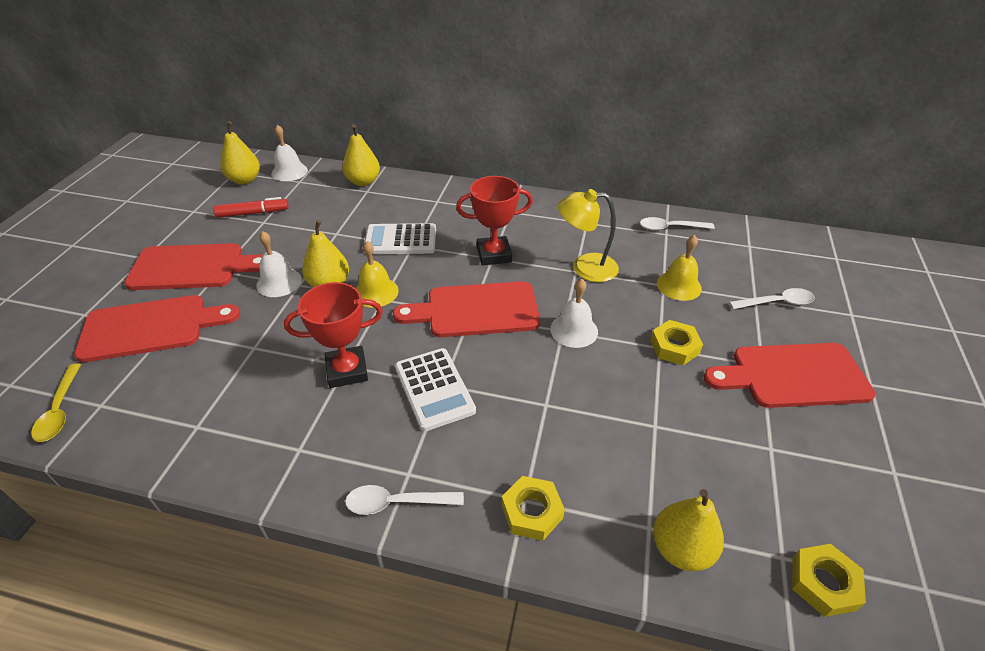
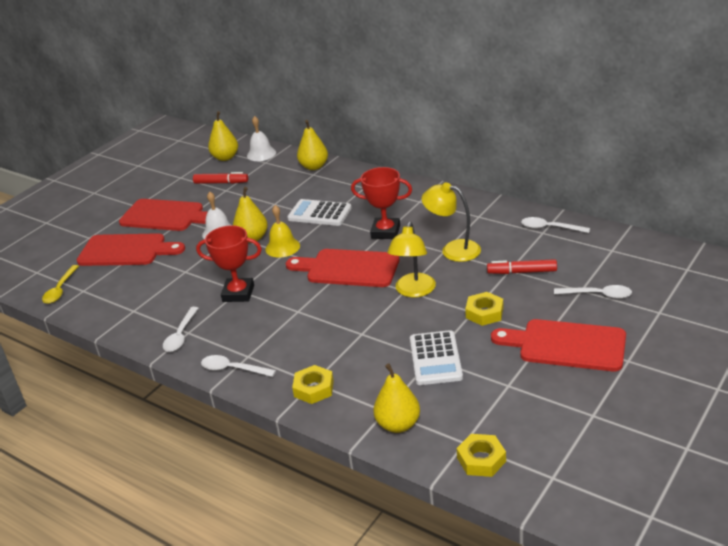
camera: 25 degrees right, 10 degrees down
(289, 457) = (181, 335): none -> white spoon
(434, 389) = (290, 313): white calculator -> white calculator (435, 358)
(574, 330) = (413, 291): white bell -> yellow lamp
(679, 285) = (522, 272): yellow bell -> red marker

